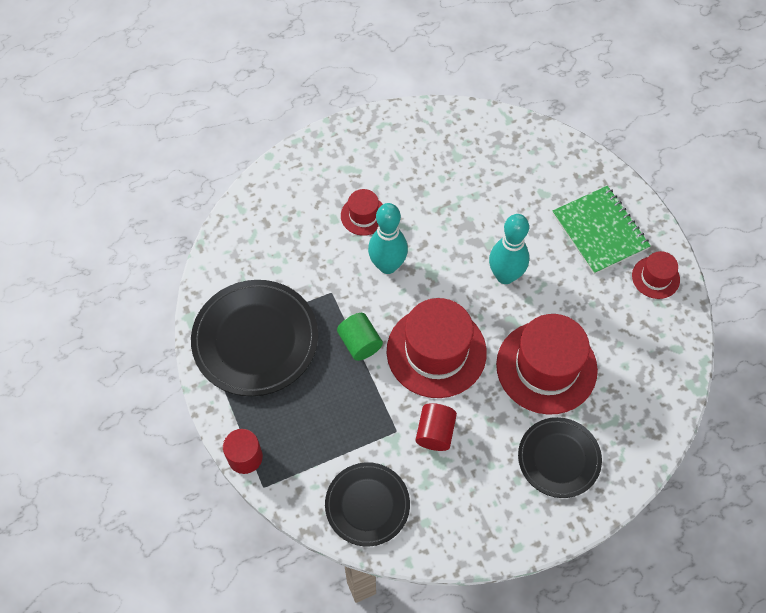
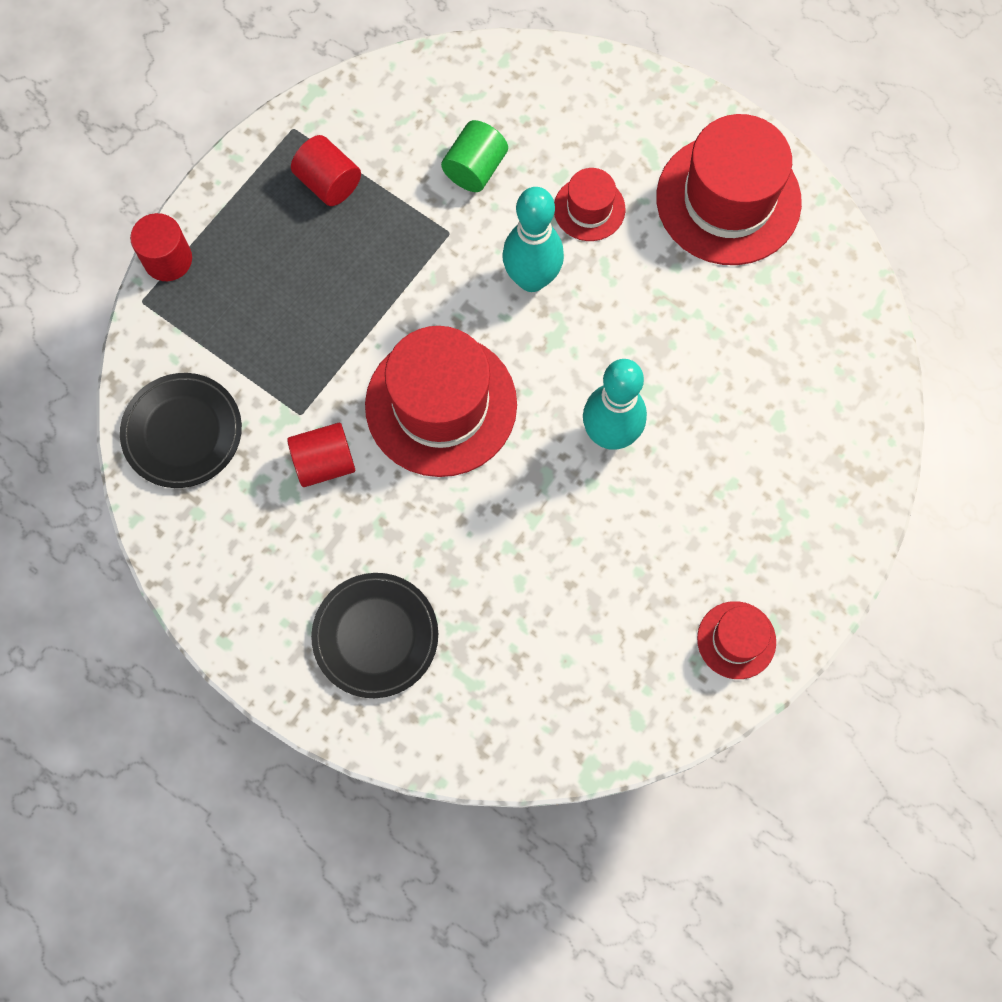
camera: 60 degrees right, 10 degrees up
(255, 340) = (329, 183): black plate -> red cylinder
(360, 343) = (397, 306): green cylinder -> green cylinder (475, 169)
(546, 367) = (501, 556): red hat -> red hat (728, 200)
(600, 231) = (765, 527): green notebook -> none

